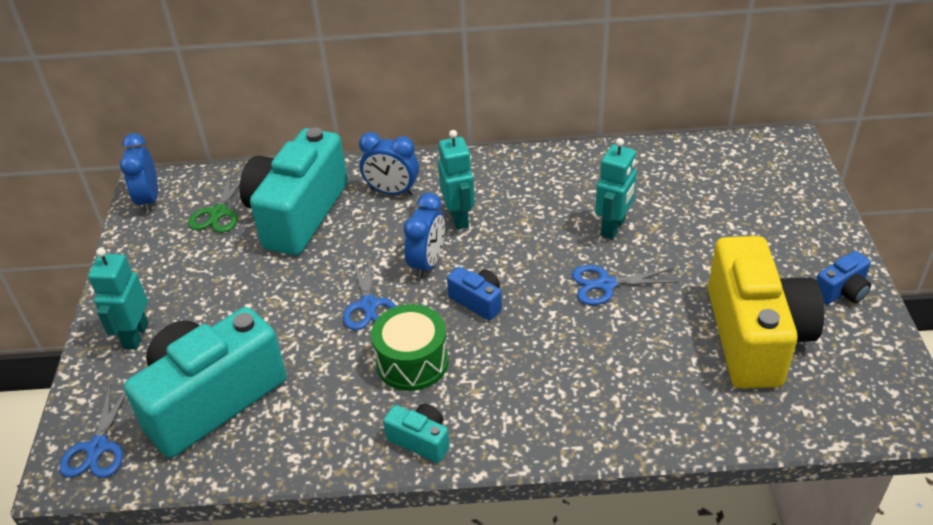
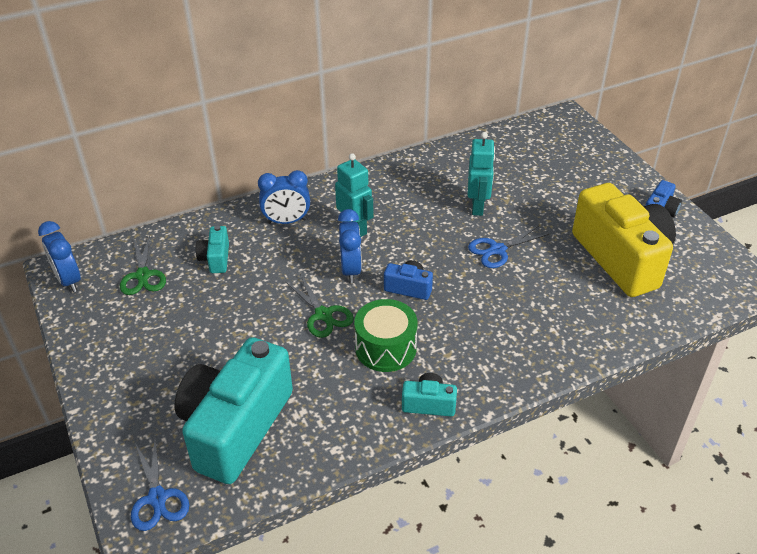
camera: 25 degrees left, 0 degrees up
(135, 335) = (132, 396): turquoise robot -> none
(297, 214) = (216, 258): turquoise camera -> turquoise camera, size x0.42
(369, 305) = (323, 315): blue scissors -> green scissors

